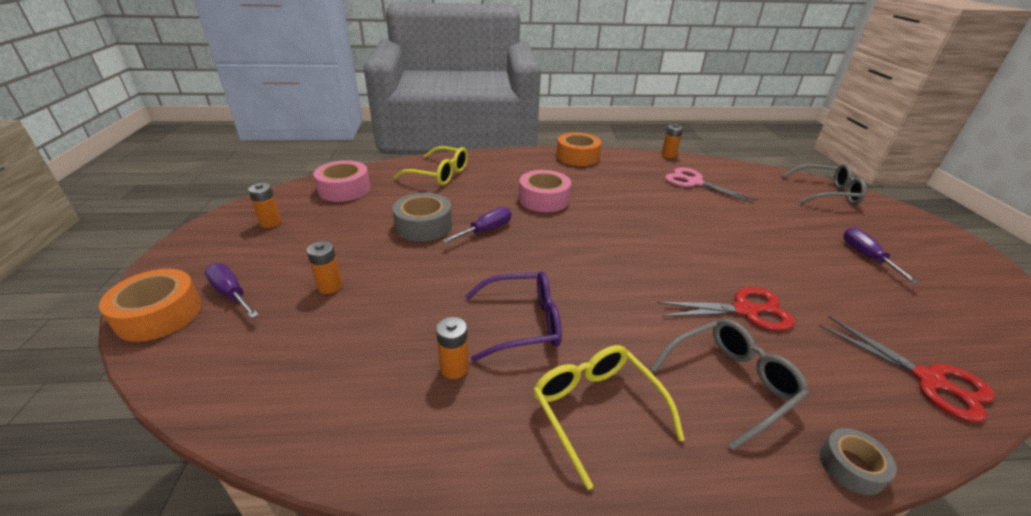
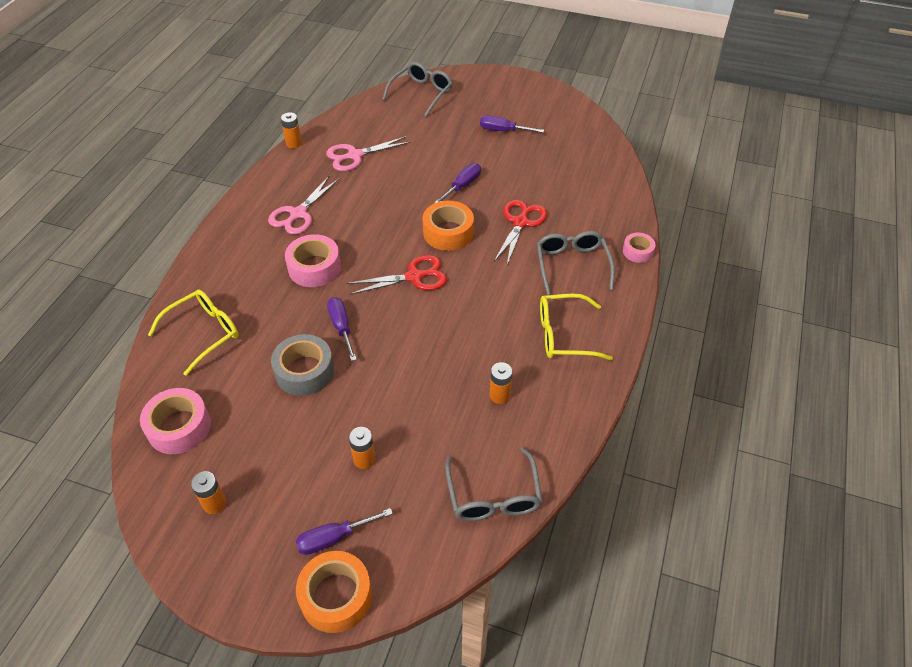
camera: 65 degrees left, 15 degrees up
(290, 407) = (493, 496): none -> grey glasses
(522, 323) = (475, 343): purple glasses -> none
(577, 156) = (247, 208): orange tape -> orange tape (448, 232)
(595, 177) = (298, 214): none -> pink scissors
(742, 251) = (463, 186): none -> purple screwdriver
(851, 466) = (637, 251): grey tape -> pink tape
(929, 380) = (605, 184): red scissors -> red scissors (414, 277)

